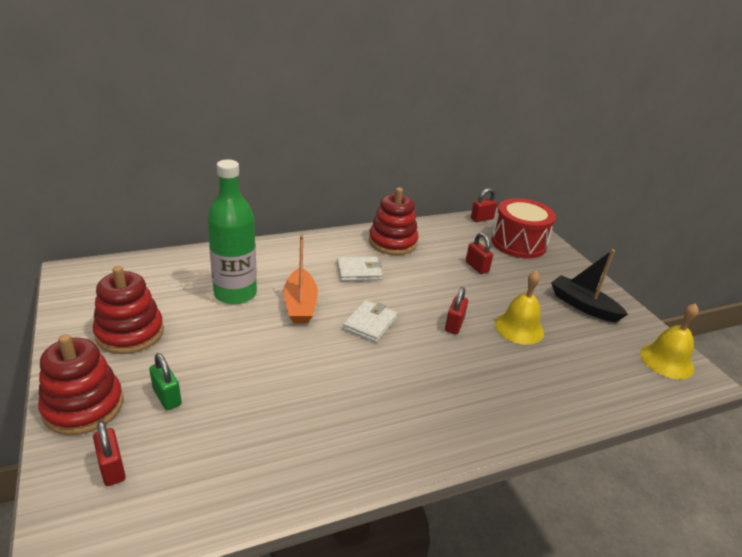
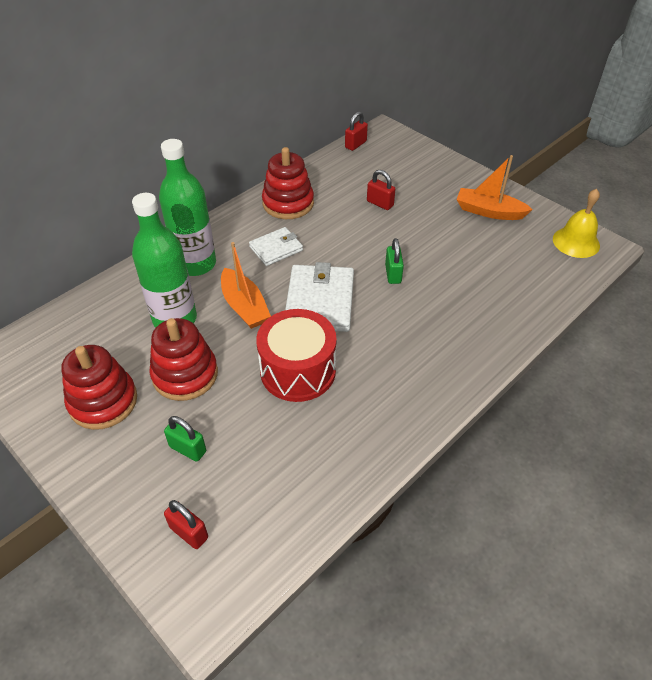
camera: 20 degrees left, 15 degrees up
(83, 406) = (118, 491): red stacking toy -> red stacking toy (185, 374)
(283, 260) = (196, 264): none -> green bottle
(370, 323) = (320, 301): white wallet -> white wallet, size x1.69
(454, 325) = (393, 274): red padlock -> green padlock
(518, 243) = (403, 162): red drum -> red drum (298, 370)
(519, 328) = (448, 255): yellow bell -> none
(583, 306) = (489, 211): black boat -> orange boat

